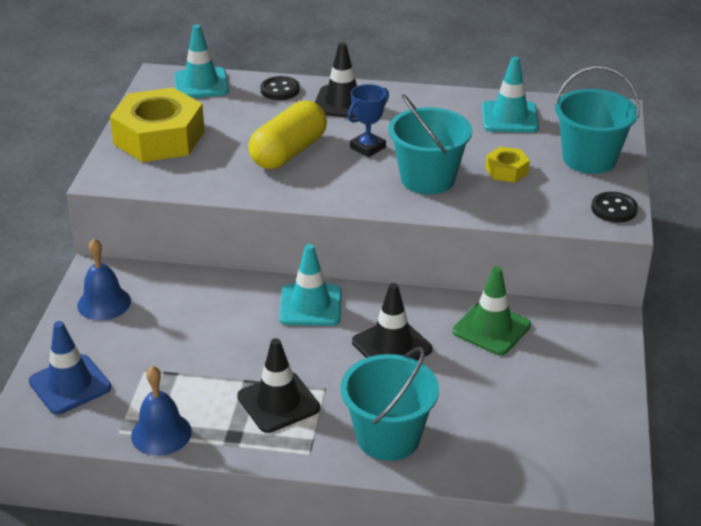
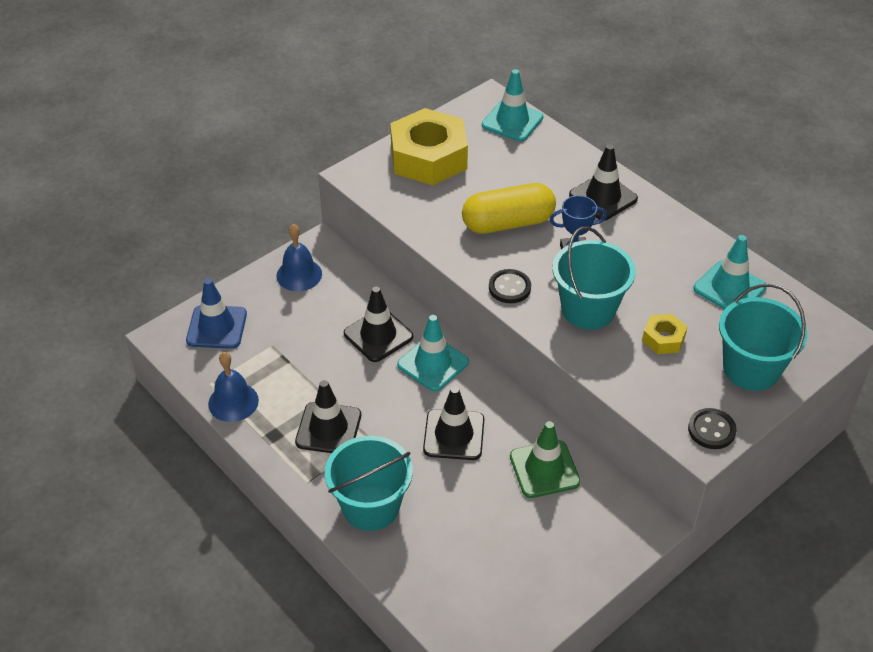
camera: 40 degrees right, 10 degrees up
(237, 310) = (378, 335): none -> black traffic cone
(280, 90) = (566, 158): black button -> black button (509, 288)

